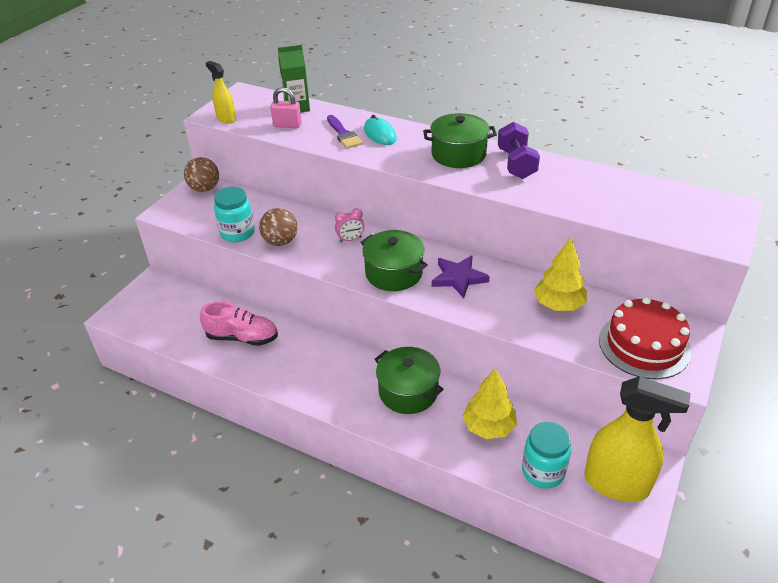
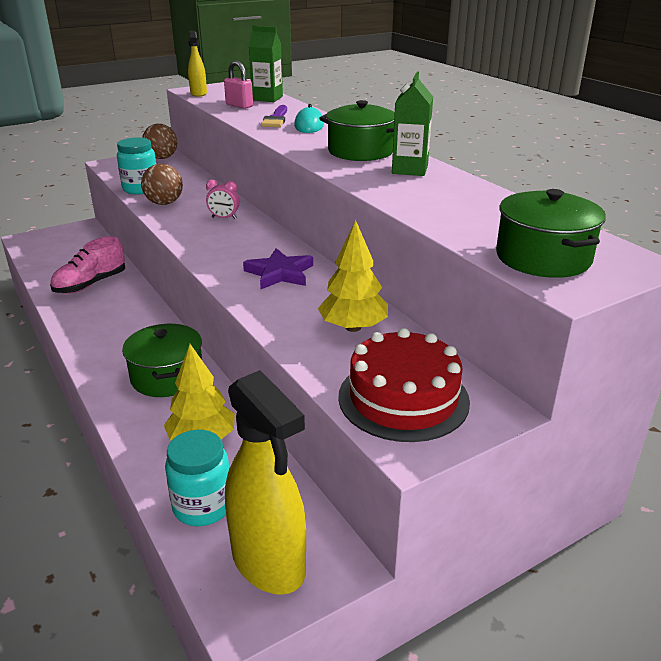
camera: 30 degrees right, 10 degrees down
(242, 337) = (90, 284): pink shoe -> pink shoe turned 90 degrees clockwise
(394, 273) = (224, 251): green pot -> green pot (543, 257)
(516, 164) = (410, 169): purple dumbbell -> green carton

